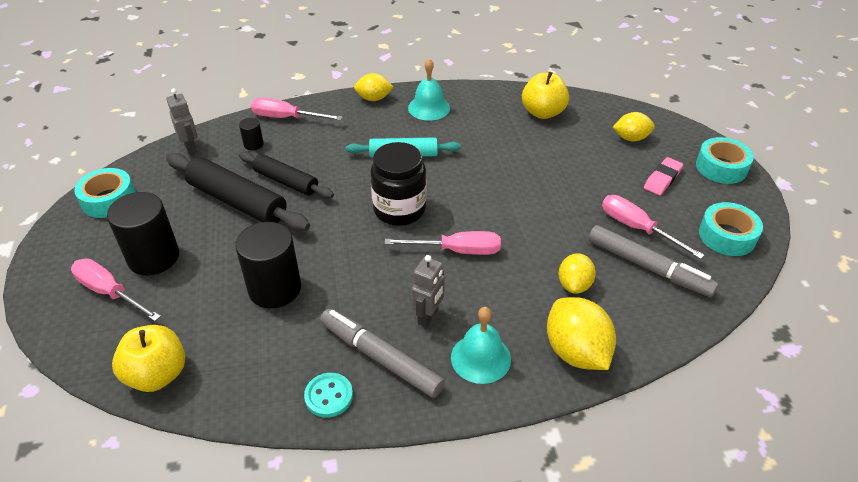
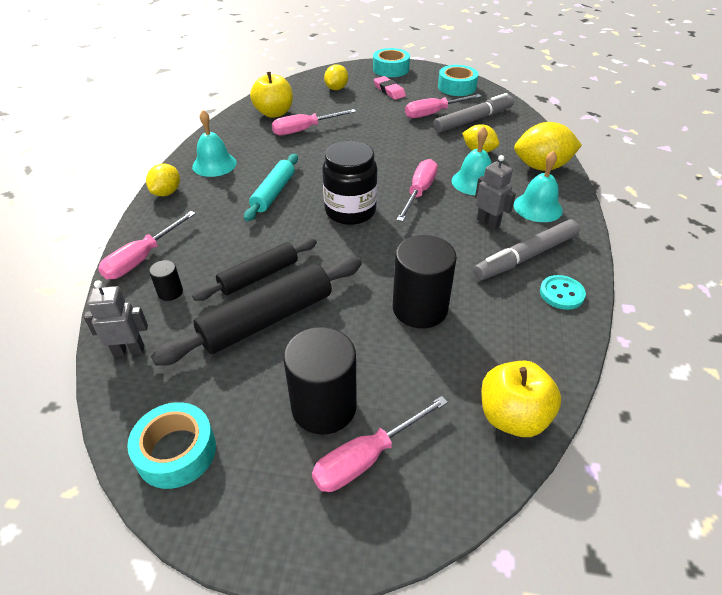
camera: 70 degrees left, 0 degrees up
(502, 292) = (474, 182): none -> turquoise bell
(525, 141) = (305, 130): none -> pink screwdriver

